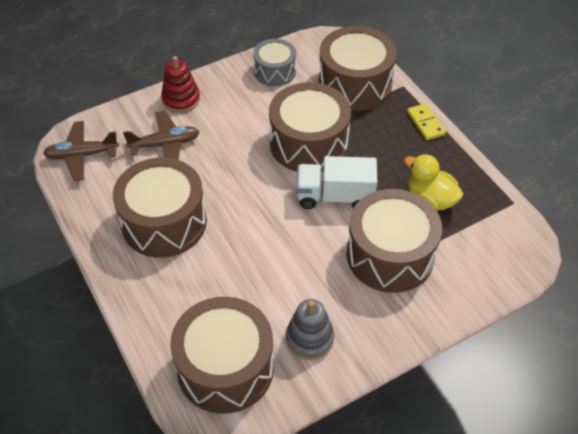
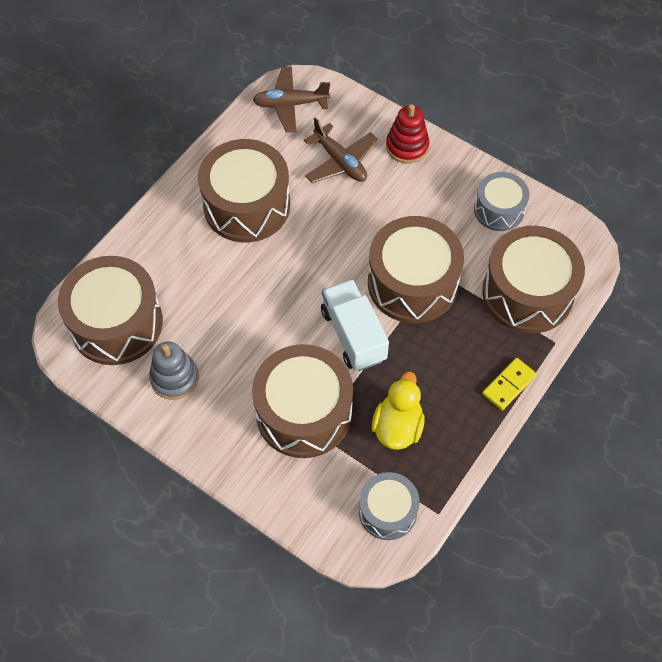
camera: 65 degrees right, 10 degrees up
(82, 155) = (290, 104): brown plane -> brown plane turned 60 degrees counterclockwise
(500, 233) = (387, 511): none -> grey drum

